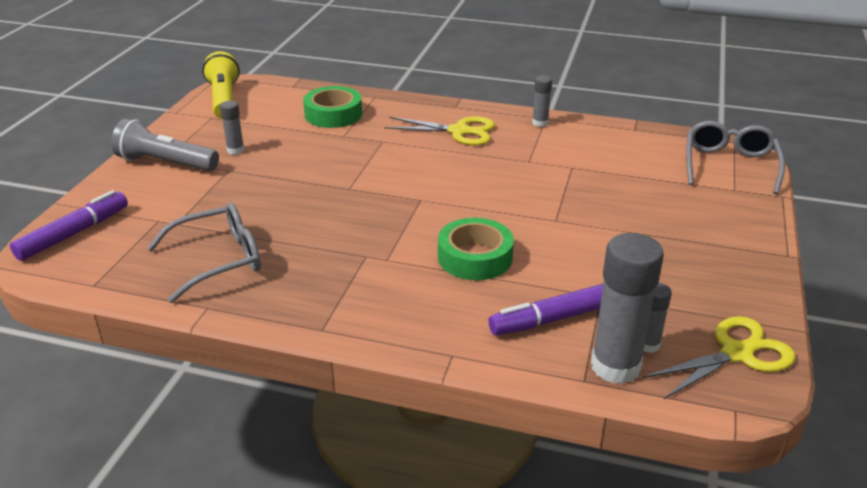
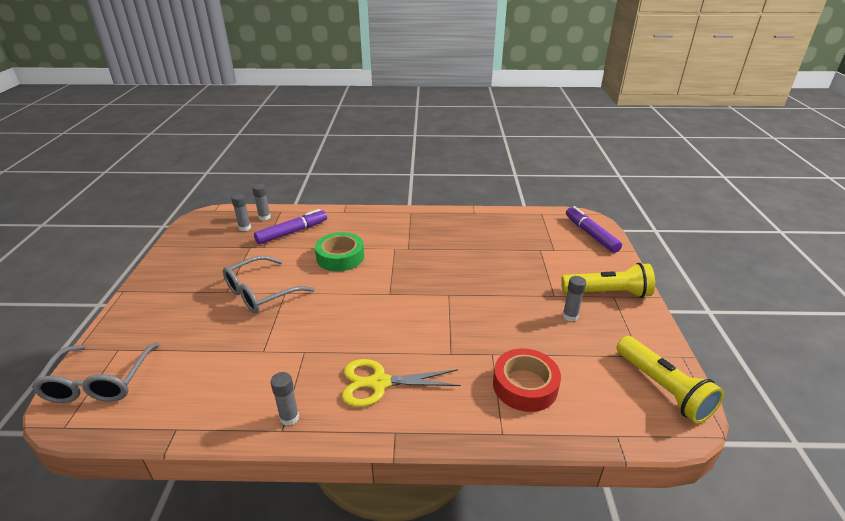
camera: 165 degrees right, 0 degrees up
(74, 234) = (591, 234): purple marker -> purple marker turned 135 degrees clockwise
(166, 163) = (607, 293): grey flashlight -> yellow flashlight
(218, 260) = (491, 233): grey glasses -> grey glasses (261, 293)
(333, 114) = (525, 385): green tape -> red tape
(615, 367) = (264, 217): grey glue stick -> grey glue stick, size x0.49
(736, 353) = (199, 230): yellow scissors -> none

